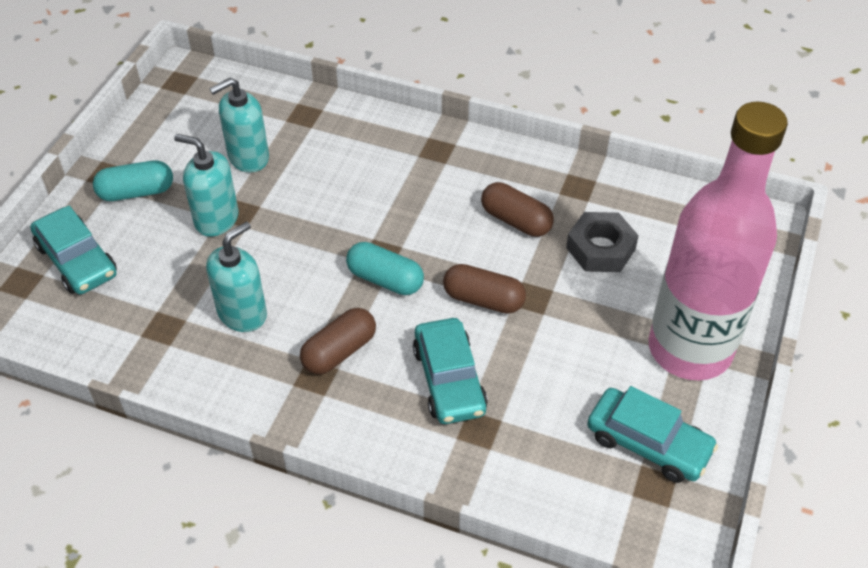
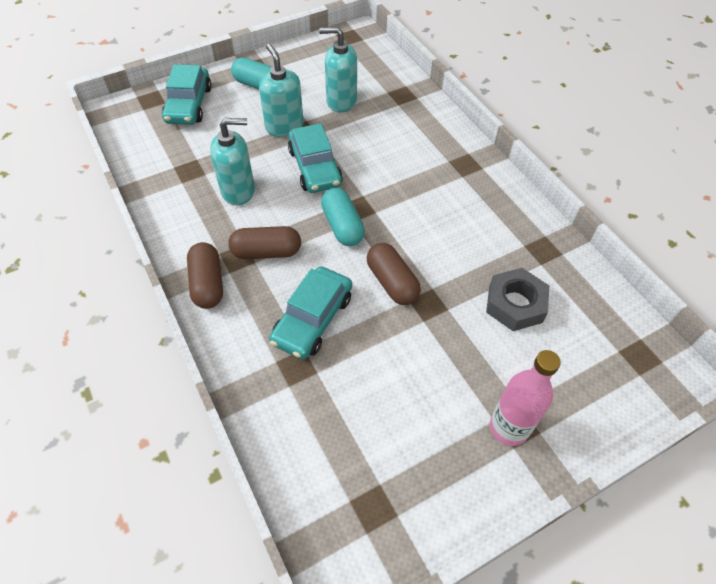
camera: 40 degrees right, 5 degrees up
(516, 220) = (471, 244): brown capsule -> brown capsule (208, 284)
(648, 443) = (401, 472): turquoise car -> turquoise car (315, 167)
(689, 349) = (509, 427): pink bottle -> pink bottle, size x0.48

